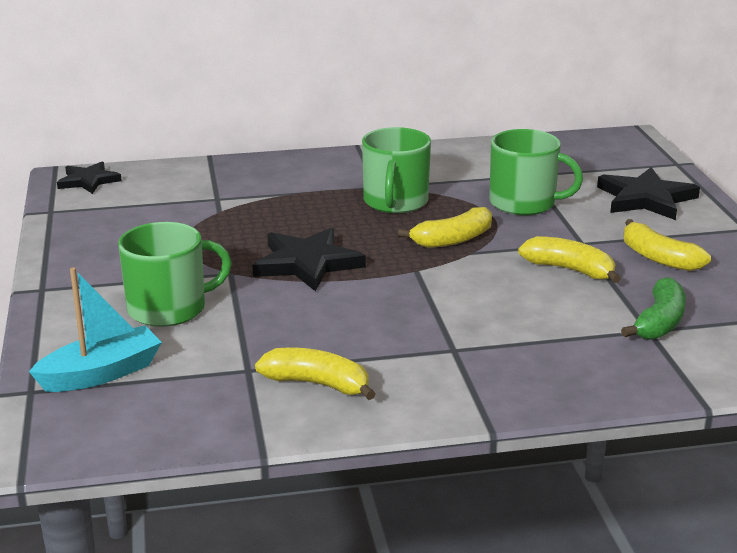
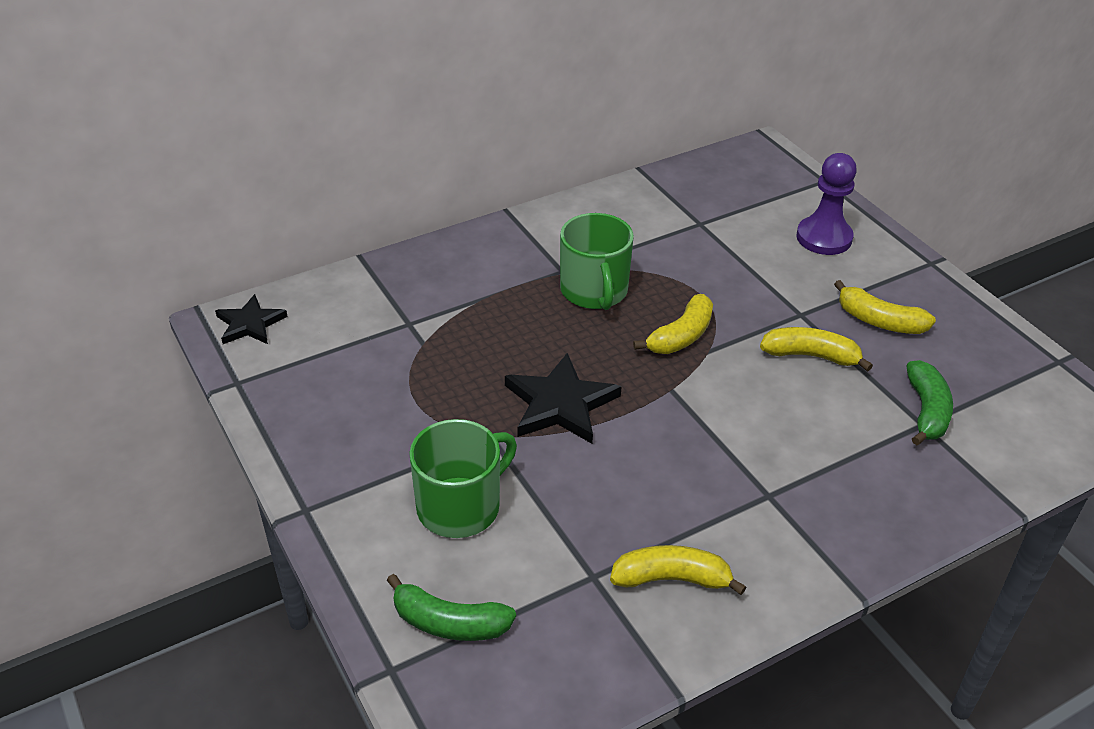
camera: 20 degrees left, 15 degrees up
(101, 373) = (449, 623): turquoise boat -> green banana
(524, 203) = (718, 267): green mug -> none
(645, 199) = (824, 238): black star -> purple pawn

